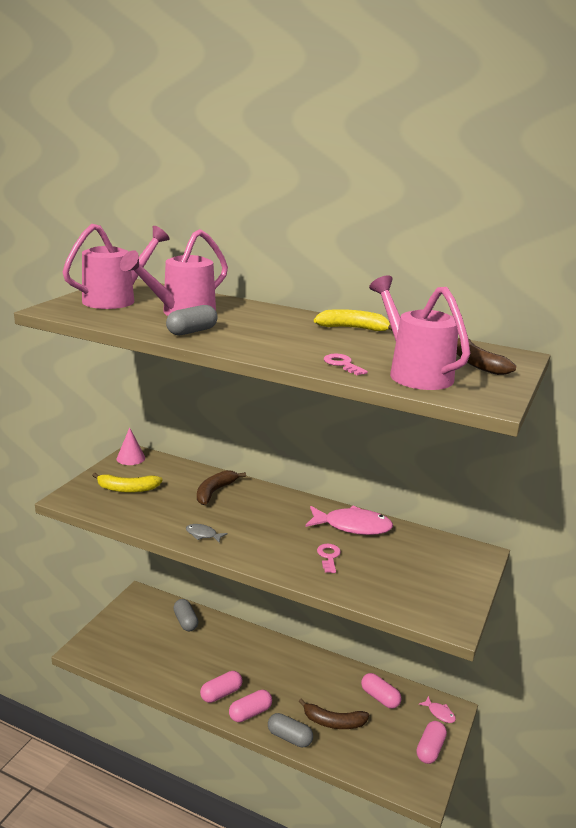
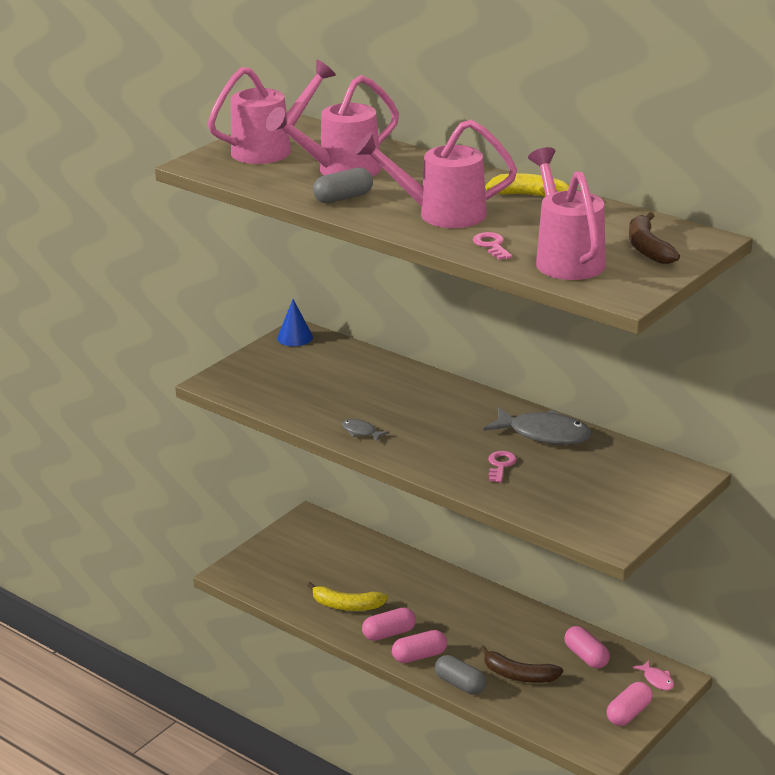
camera: 15 degrees right, 5 degrees up
(127, 489) = (284, 375): yellow banana -> yellow banana (346, 605)
(131, 458) = (295, 337): pink cone -> blue cone
(185, 621) = (362, 553): grey capsule -> none
(214, 492) = (388, 384): brown banana -> none
(284, 342) = (442, 214): none -> pink watering can
(353, 526) = (544, 434): pink fish -> grey fish

